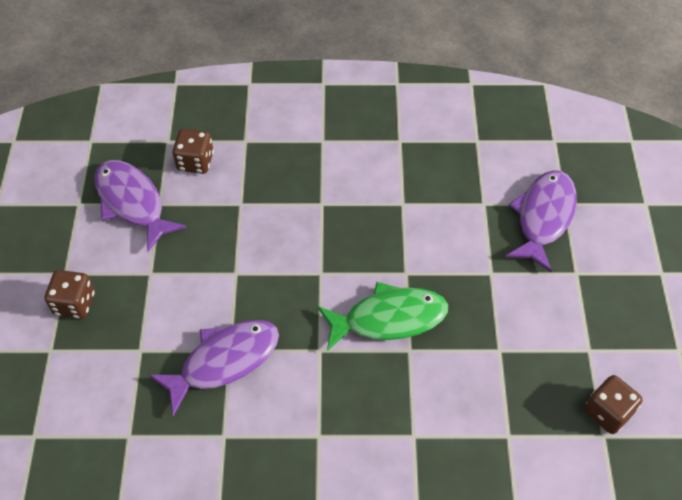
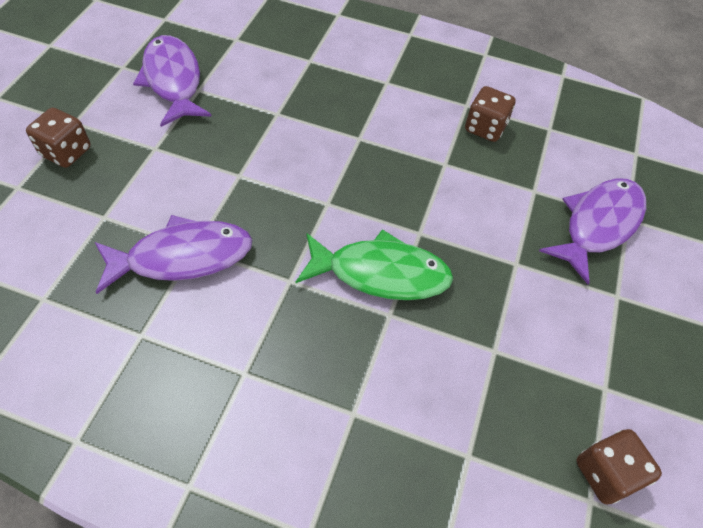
camera: 15 degrees right, 0 degrees up
(195, 162) = (252, 64): brown dice -> brown dice (485, 128)

